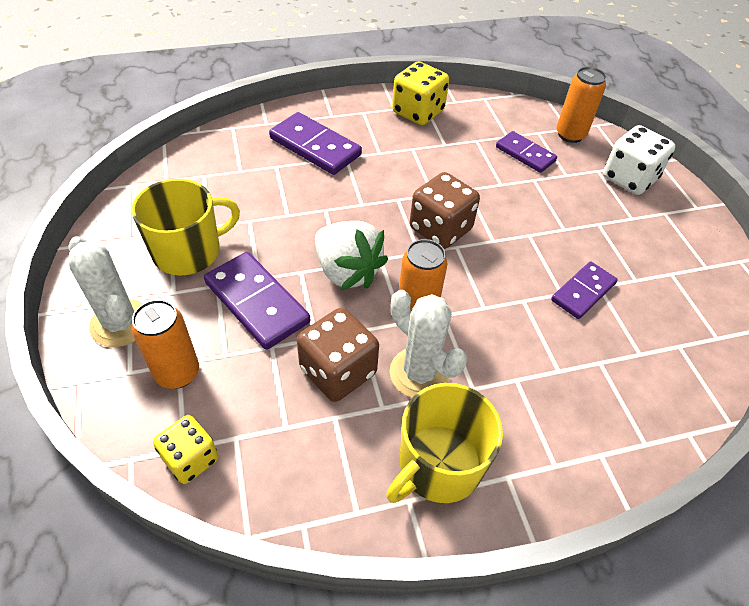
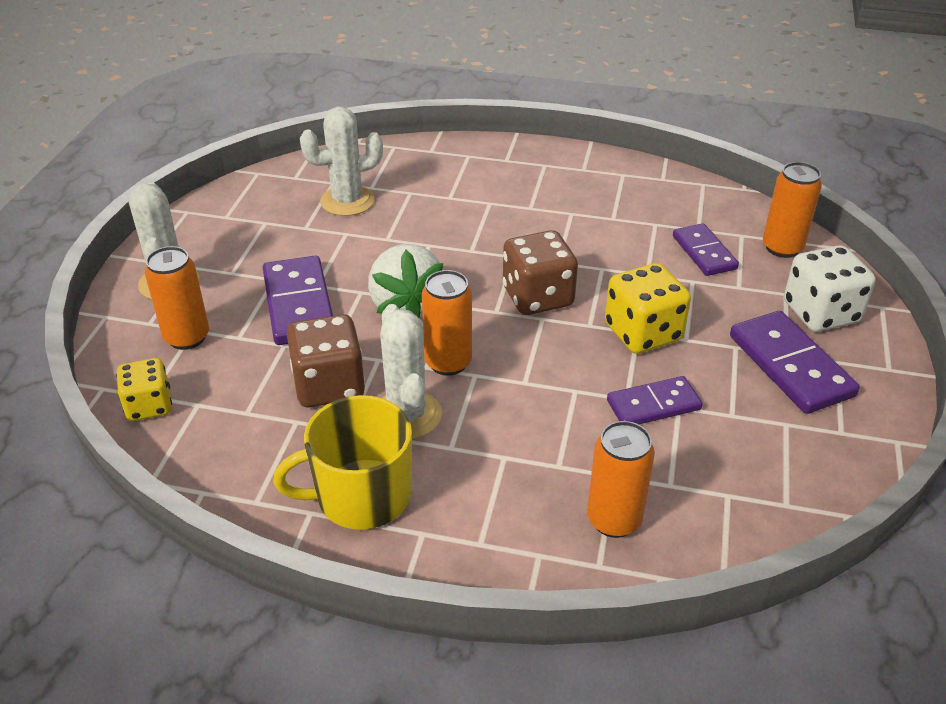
camera: 30 degrees right, 10 degrees down
(188, 251) = (269, 243): yellow mug -> none
(229, 189) = (347, 201): none -> white cactus
(315, 147) = (464, 185): purple domino -> purple domino (790, 366)
(418, 112) = (608, 179): yellow dice -> yellow dice (643, 333)
(627, 400) = (614, 520): none -> orange can

